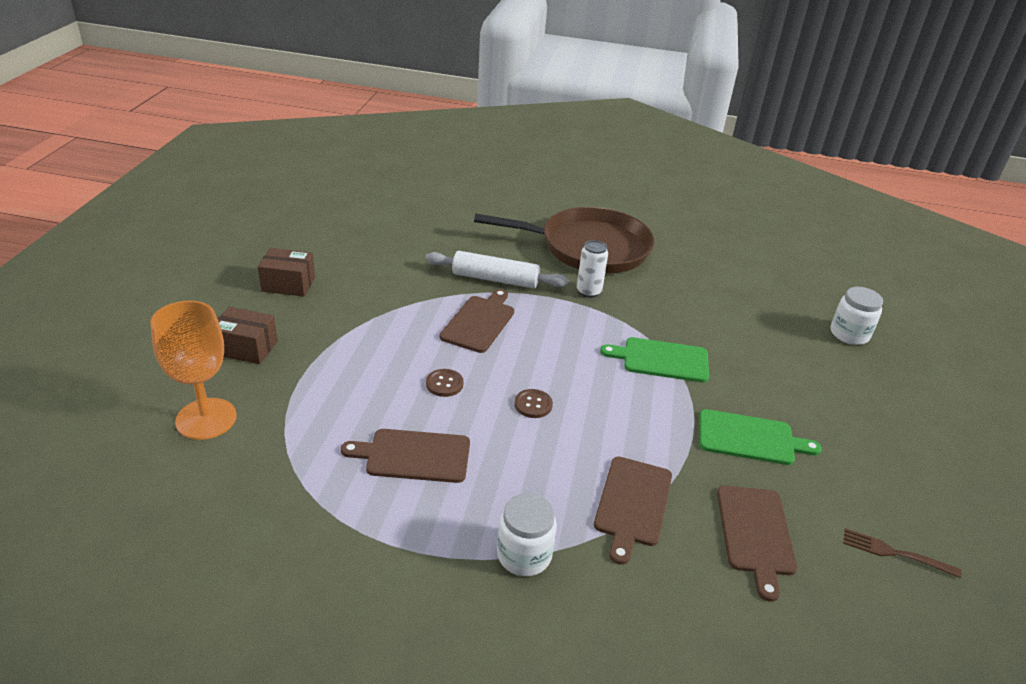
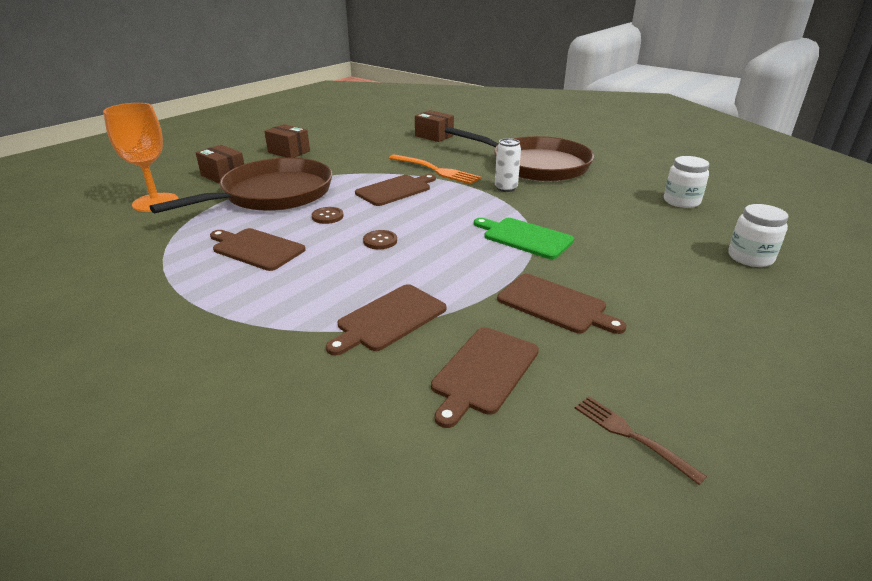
camera: 30 degrees right, 5 degrees down
(345, 365) = (272, 194): none -> brown pan
(441, 218) = (434, 136): none -> brown box
(495, 279) = (436, 170): white rolling pin -> orange fork
(524, 555) = (261, 325): white jar -> white jar (681, 201)
(750, 438) = (555, 304): green cutting board -> brown cutting board

